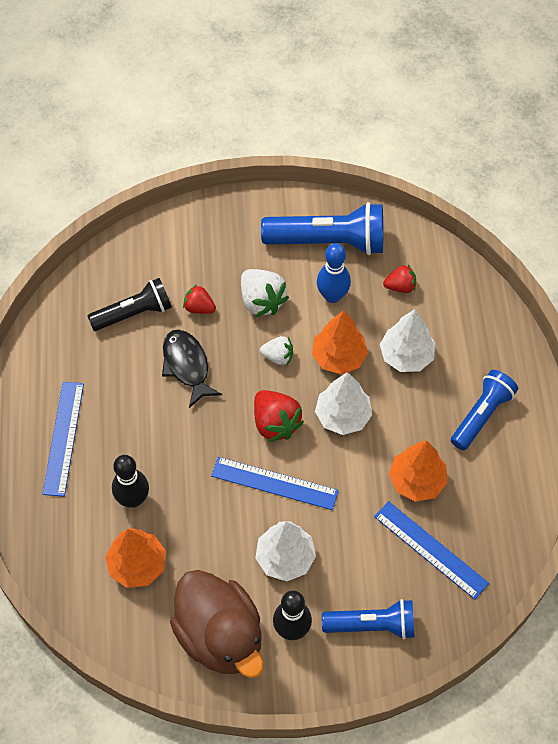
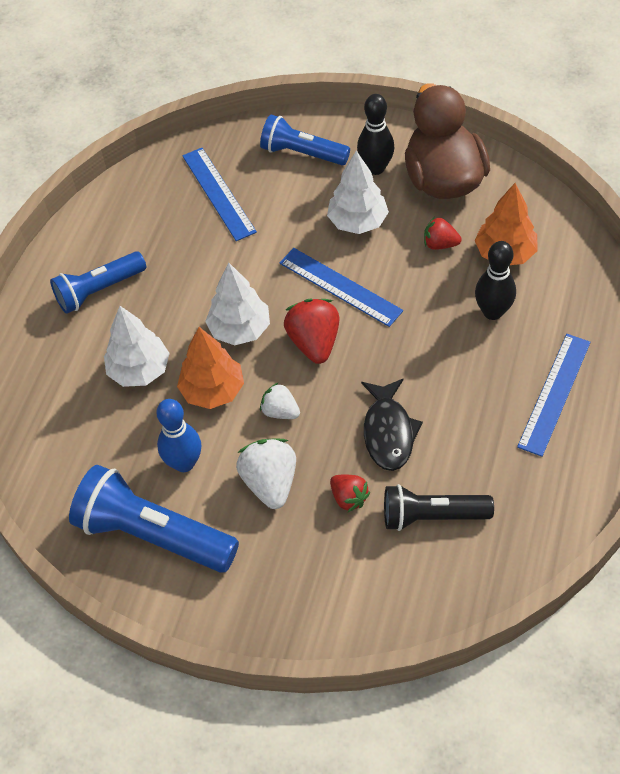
camera: 155 degrees left, 5 degrees down
(400, 286) = (100, 449): red strawberry -> red strawberry (440, 244)
(417, 481) = (198, 250): orange tree -> none

